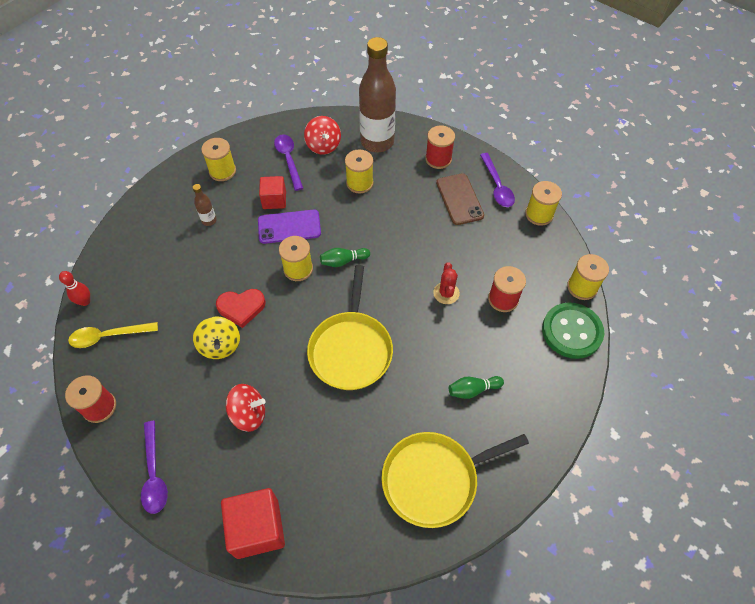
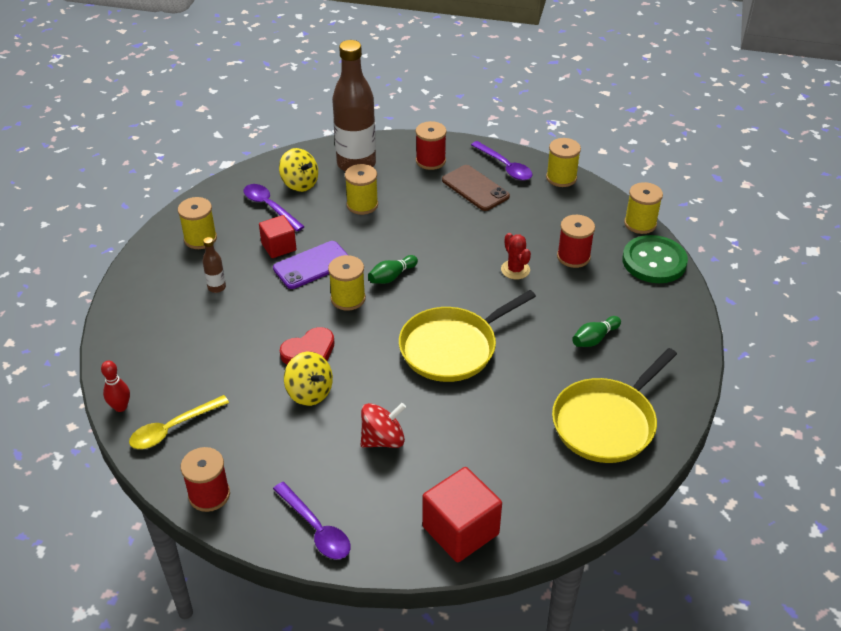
camera: 25 degrees left, 15 degrees down
(323, 145) = (300, 183): red spinning top -> yellow spinning top
(351, 349) = (452, 348): yellow pan -> yellow pan turned 75 degrees clockwise

